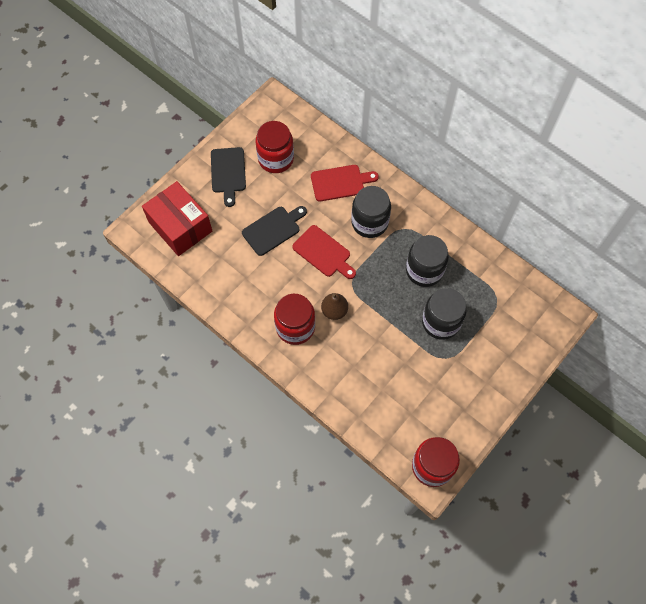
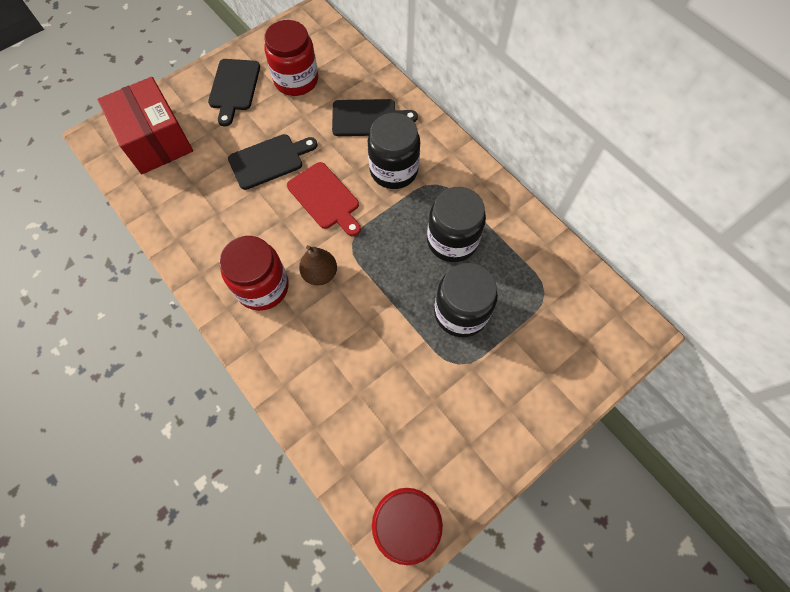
camera: 10 degrees right, 0 degrees up
(340, 182) = (368, 118): red cutting board -> black cutting board

